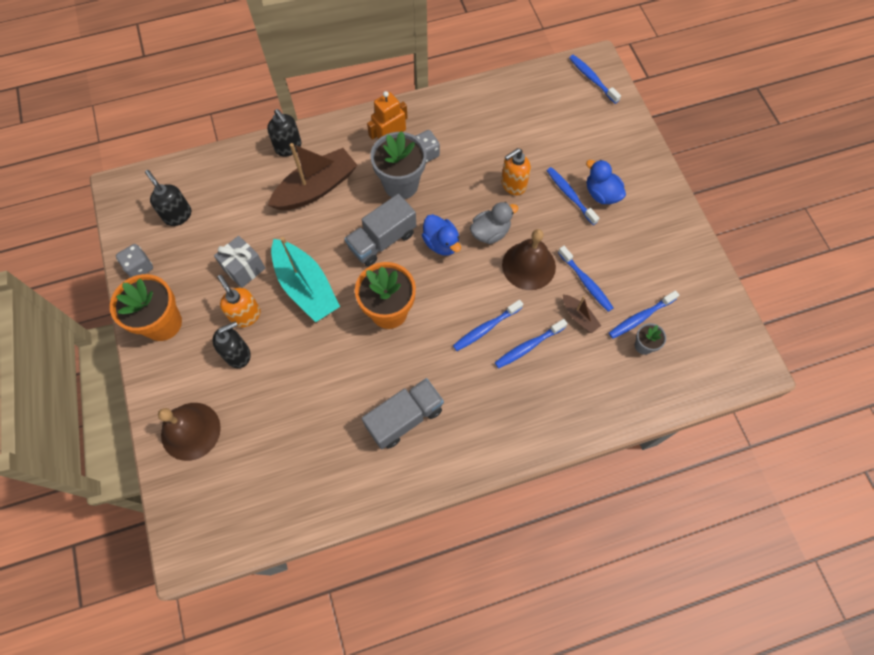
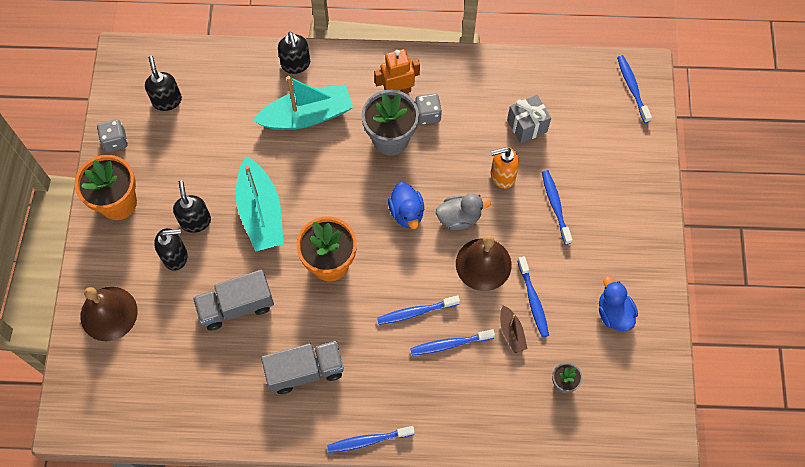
camera: 20 degrees right, 0 degrees up
(244, 269) = (210, 175): grey gift -> grey gift (527, 126)
(246, 315) = (195, 221): orange soap dispenser -> black soap dispenser
(316, 188) = (307, 116): brown boat -> turquoise boat
(382, 240) = (350, 190): grey truck -> grey truck (236, 306)
(601, 194) = (588, 215): blue duck -> blue duck (614, 313)
(640, 317) = (572, 354): blue toothbrush -> blue toothbrush (368, 440)

